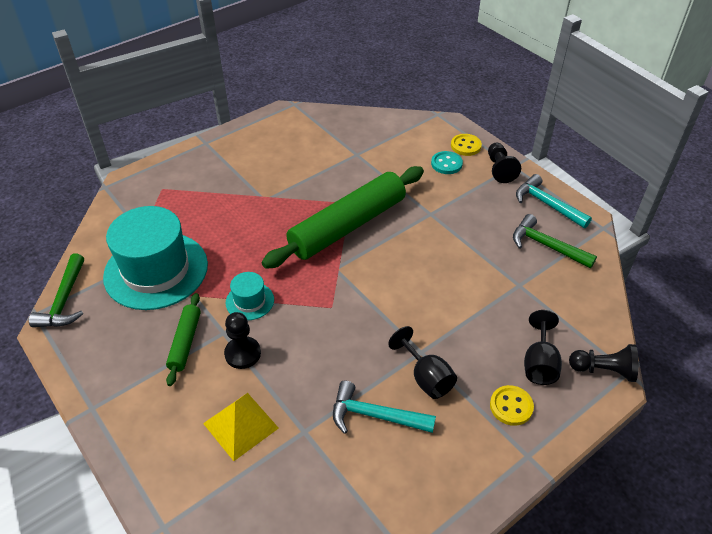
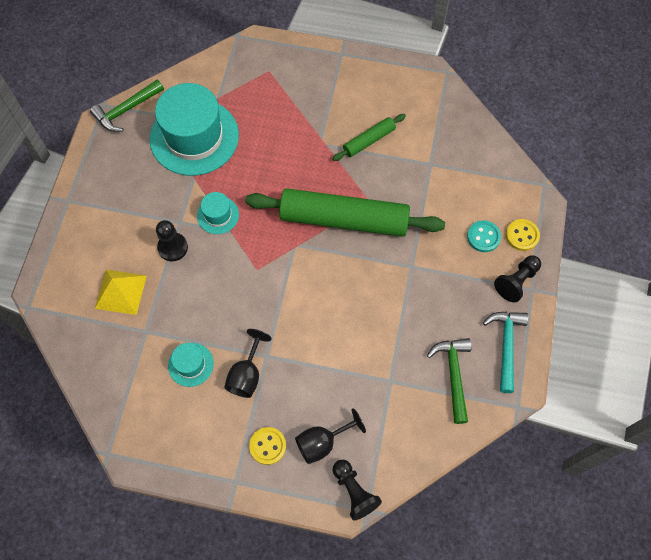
camera: 50 degrees right, 20 degrees up
(185, 342) = (153, 207): green rolling pin -> green rolling pin (369, 140)
(375, 415) = (190, 364): turquoise hammer -> turquoise hat

